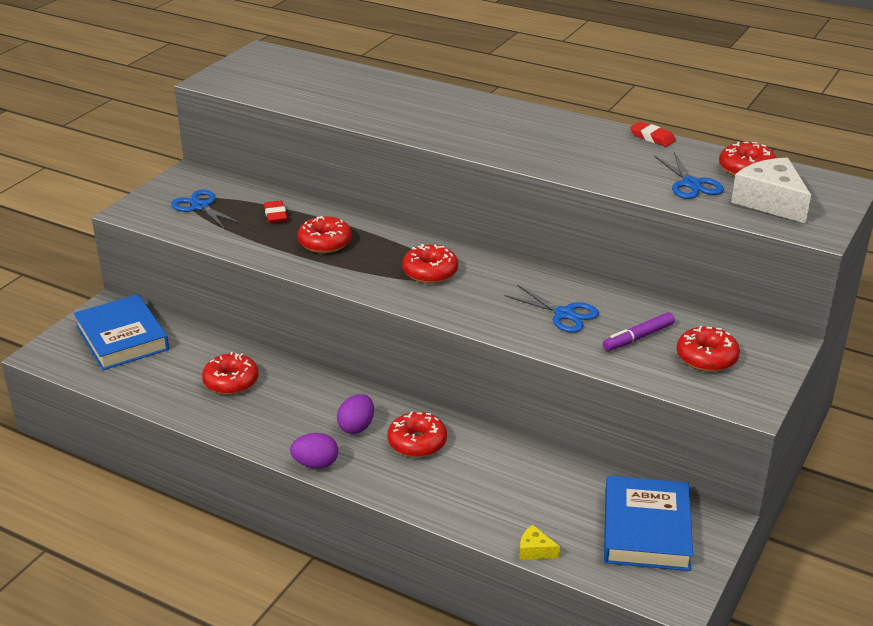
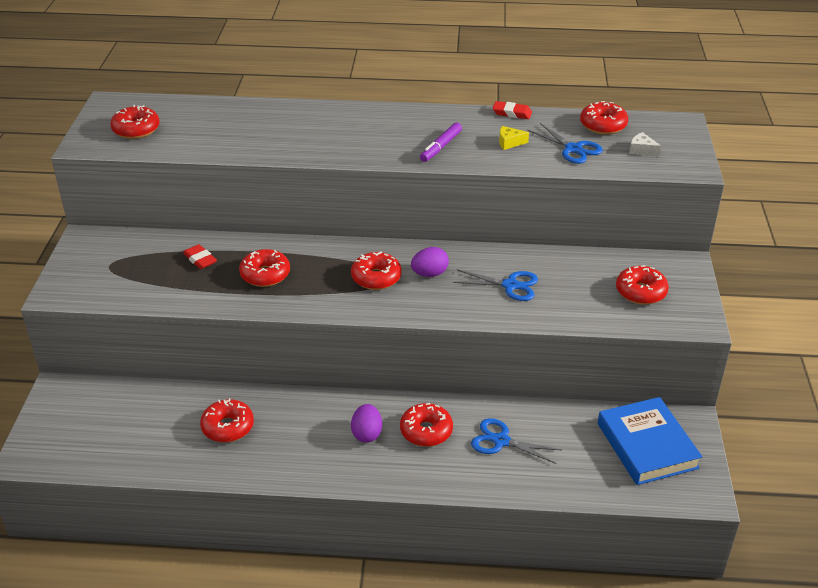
camera: 25 degrees left, 5 degrees up
(122, 338) = (94, 416): blue book -> none
(200, 206) = (122, 269): blue scissors -> blue scissors (501, 441)
(266, 78) = (136, 130): none -> red donut
(316, 464) = (356, 480): purple egg -> purple egg (429, 274)
(535, 550) = (579, 493): yellow cheese -> yellow cheese (509, 143)
(638, 337) = (580, 289): purple marker -> purple marker (441, 147)
(770, 202) = (641, 150): white cheese -> white cheese, size x0.46

